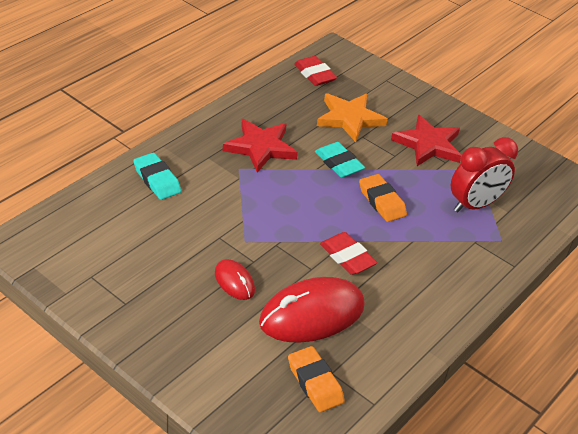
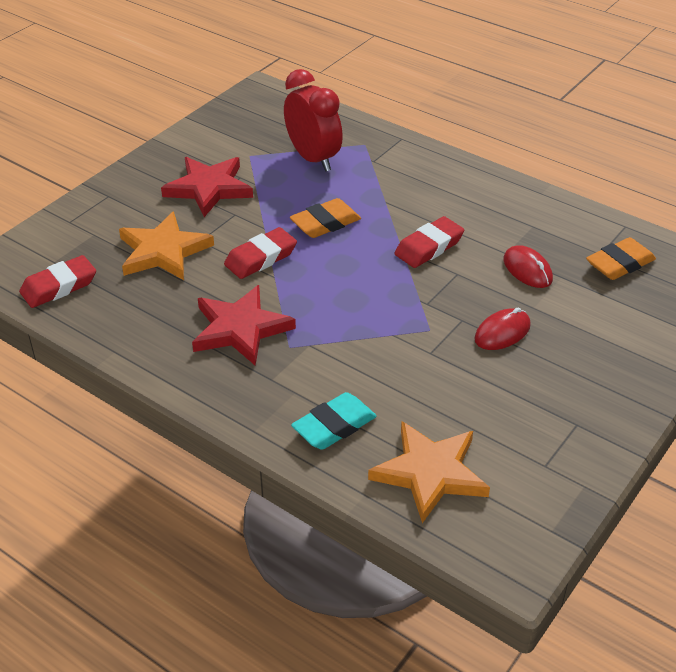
camera: 90 degrees left, 0 degrees up
(102, 217) = (430, 473): none -> orange star
(312, 314) = (527, 270): red mouse -> red mouse, size x0.50
(339, 163) = (260, 258): turquoise eraser -> red eraser

